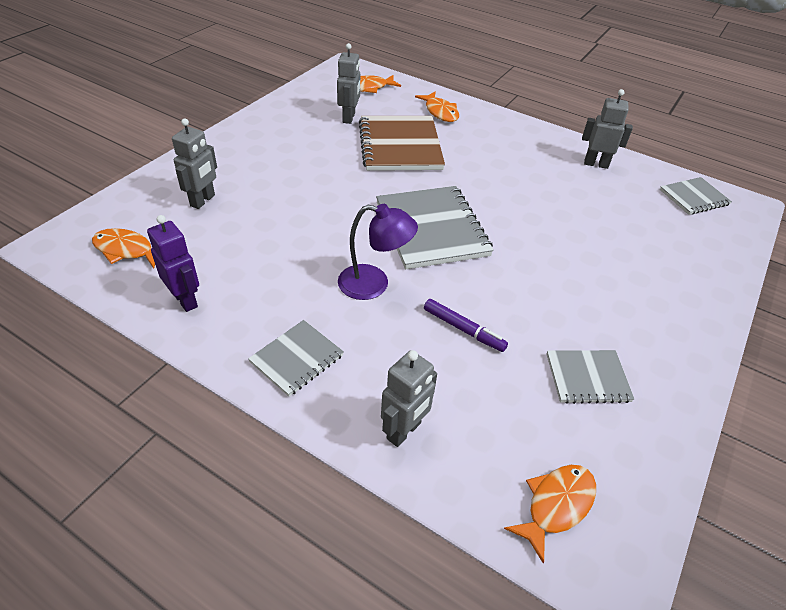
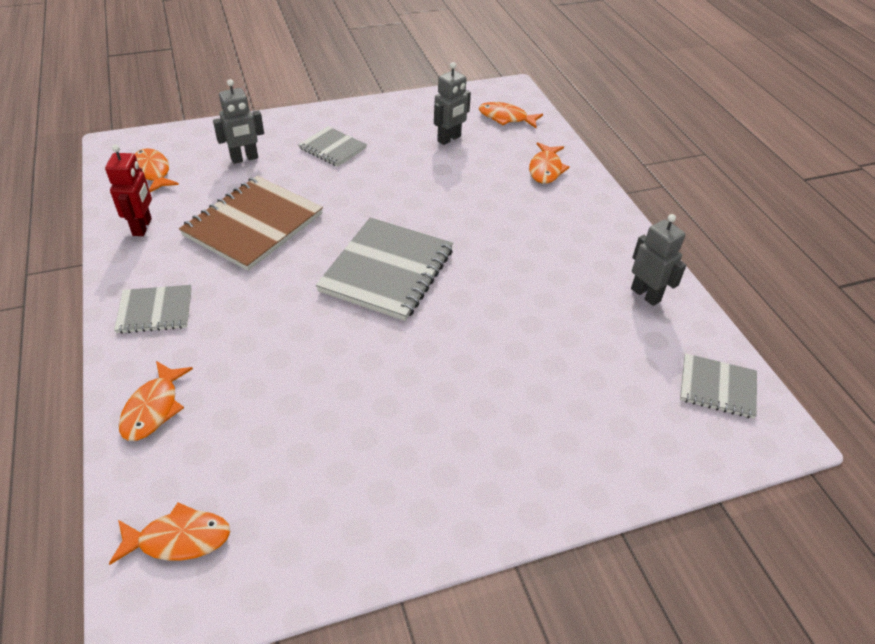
camera: 40 degrees right, 0 degrees up
(185, 300) = (142, 227): purple robot -> red robot
(374, 284) = (279, 289): purple lamp -> none
(400, 146) = (461, 184): brown notebook -> brown notebook (253, 225)
(404, 431) = (153, 408): grey robot -> orange fish
(463, 329) = (298, 366): purple marker -> none
(587, 378) = (342, 471): grey notebook -> grey notebook (332, 148)

